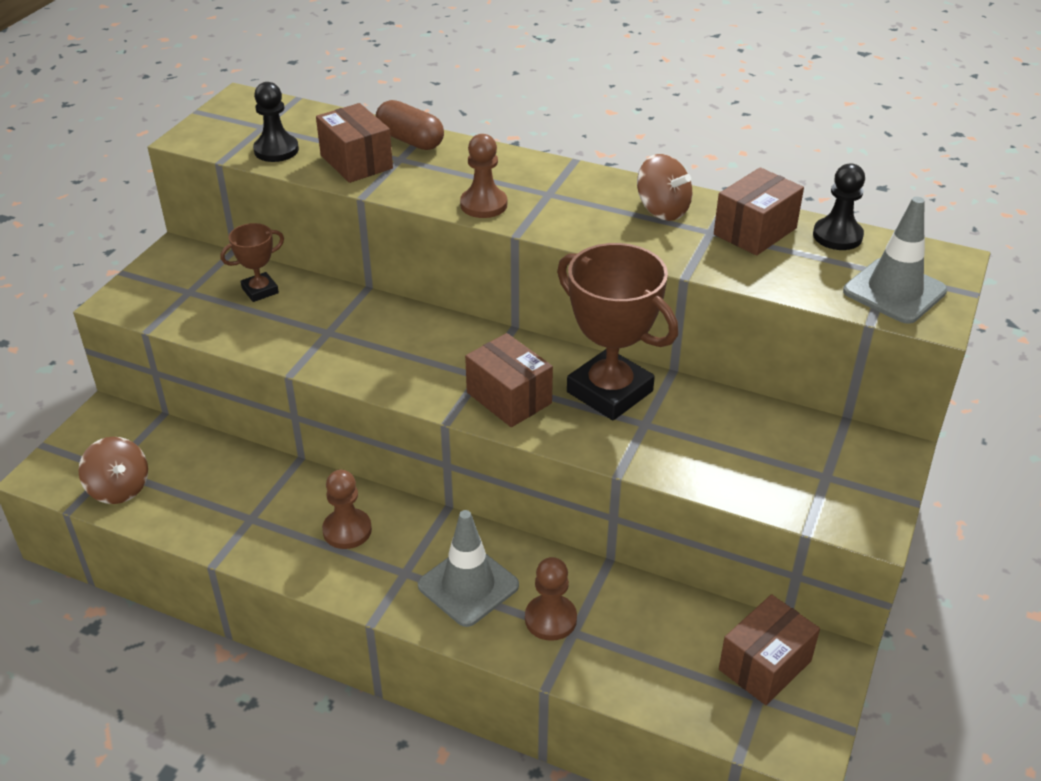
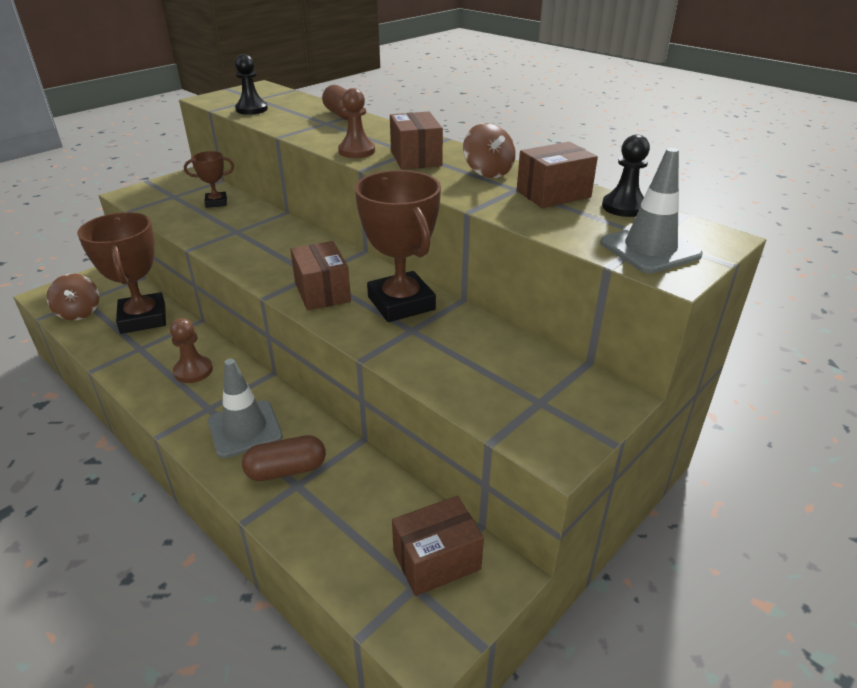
camera: 20 degrees right, 5 degrees down
(219, 475) = (143, 318): none -> brown trophy
(356, 162) = (295, 120): brown box -> brown box (415, 158)
(550, 619) = (286, 470): brown pawn -> brown capsule

